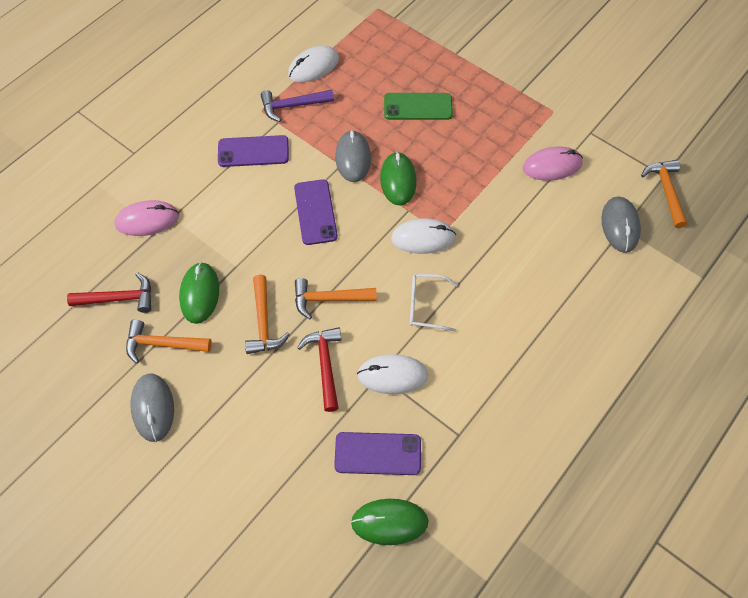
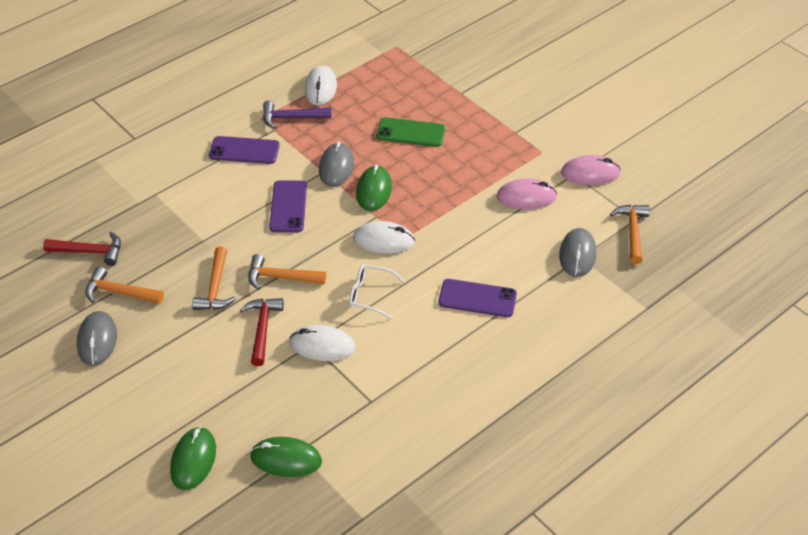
camera: 10 degrees right, 15 degrees down
(147, 220) = (132, 193): pink mouse -> pink mouse (590, 173)
(200, 294) = (163, 258): green mouse -> green mouse (193, 460)
(313, 66) = (320, 88): white mouse -> white mouse turned 60 degrees counterclockwise
(378, 453) = (290, 405): purple phone -> purple phone (477, 298)

